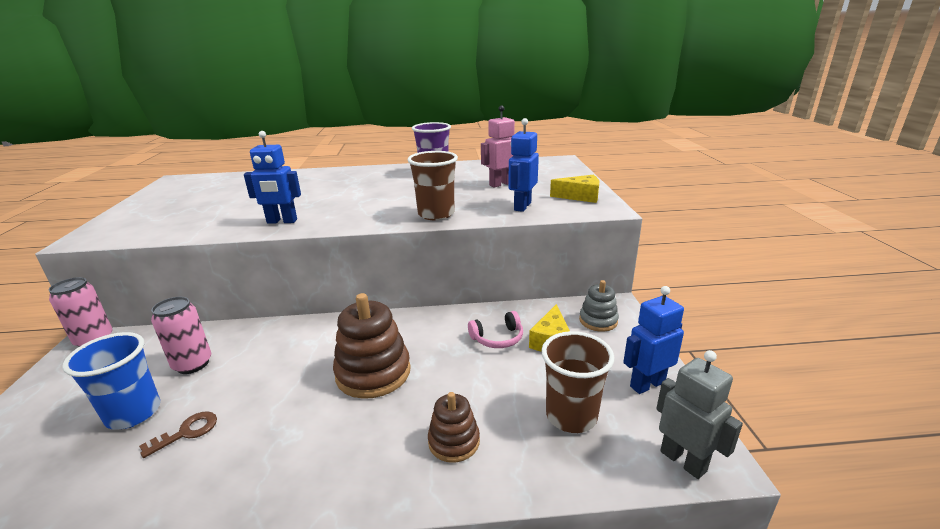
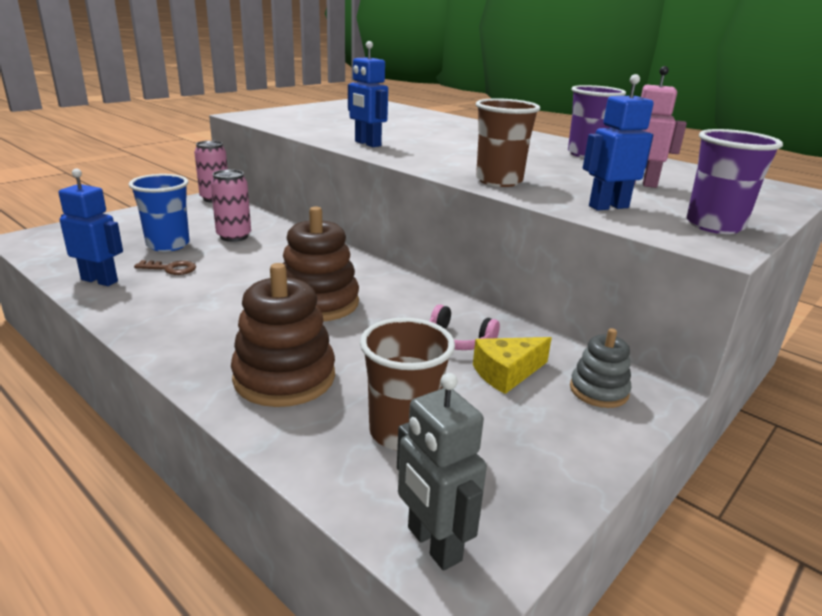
camera: 45 degrees right, 0 degrees up
(454, 441) = (284, 377): brown stacking toy -> brown stacking toy, size x1.73
(580, 196) = (714, 225): yellow cheese -> purple cup
(647, 384) = (534, 470): blue robot -> blue robot (100, 280)
(683, 461) = (433, 544): grey robot -> grey robot turned 135 degrees clockwise

